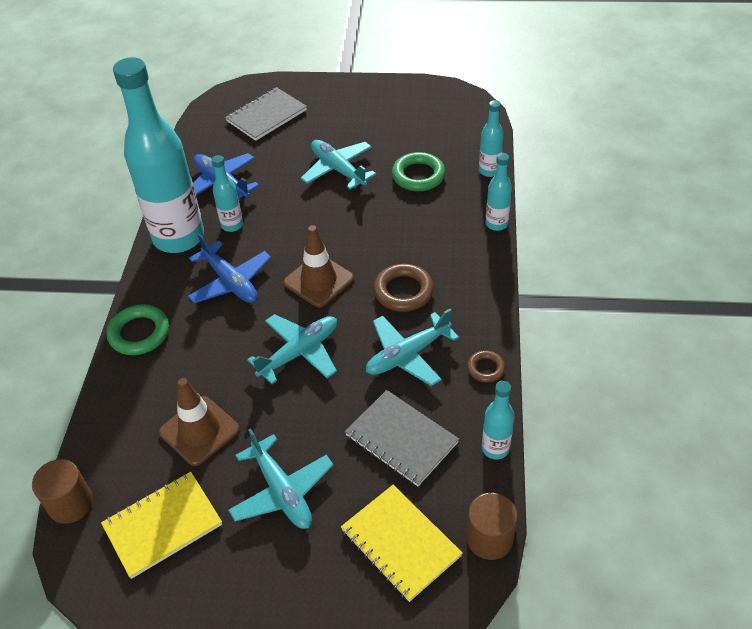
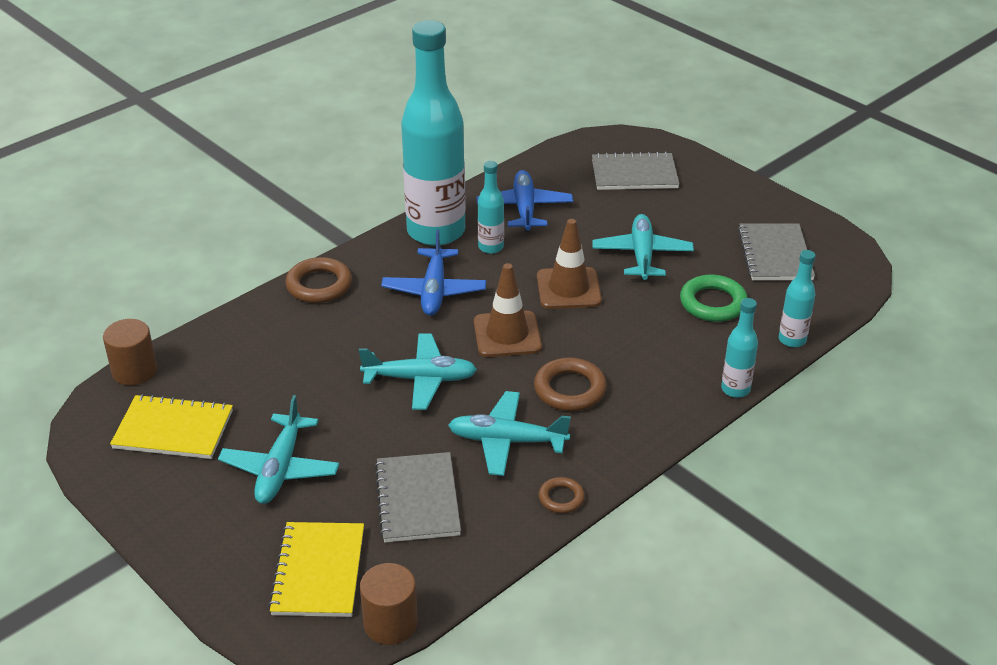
camera: 40 degrees right, 10 degrees down
(139, 333) = (319, 285): green ring -> brown ring
(199, 431) = (276, 384): brown traffic cone -> brown traffic cone (568, 289)
(416, 121) = (775, 254): none -> grey notebook
(495, 448) = (485, 563): turquoise bottle -> none

